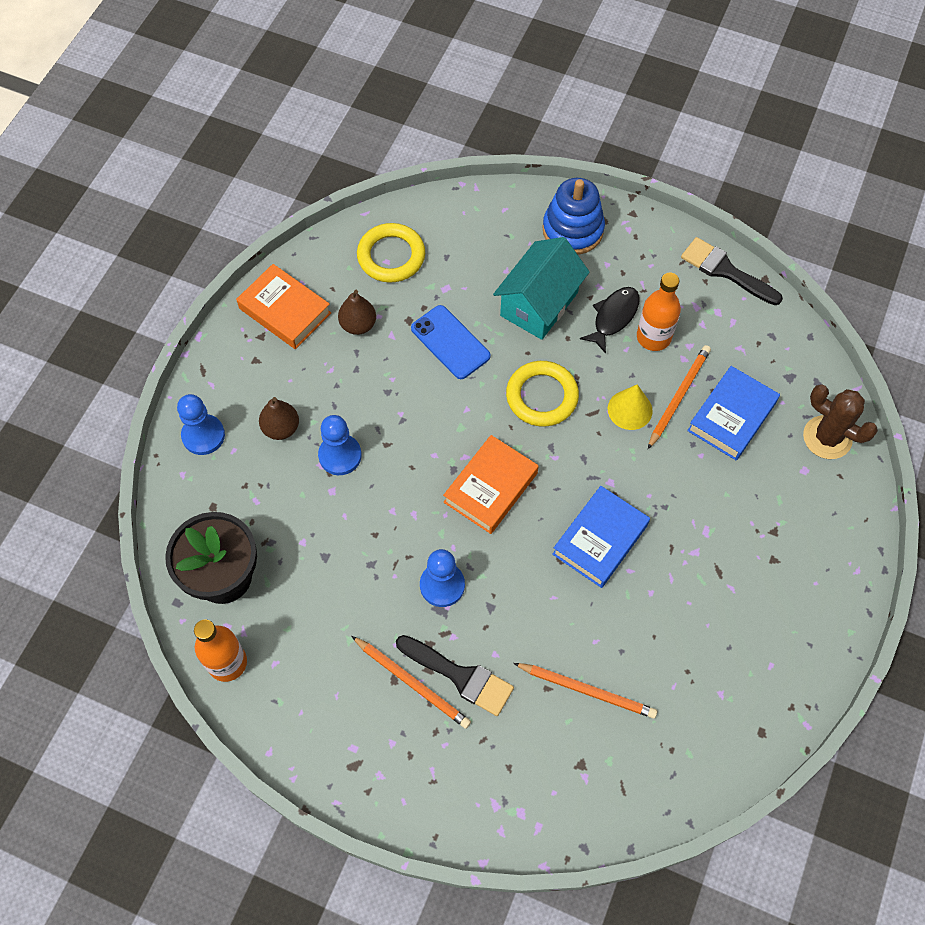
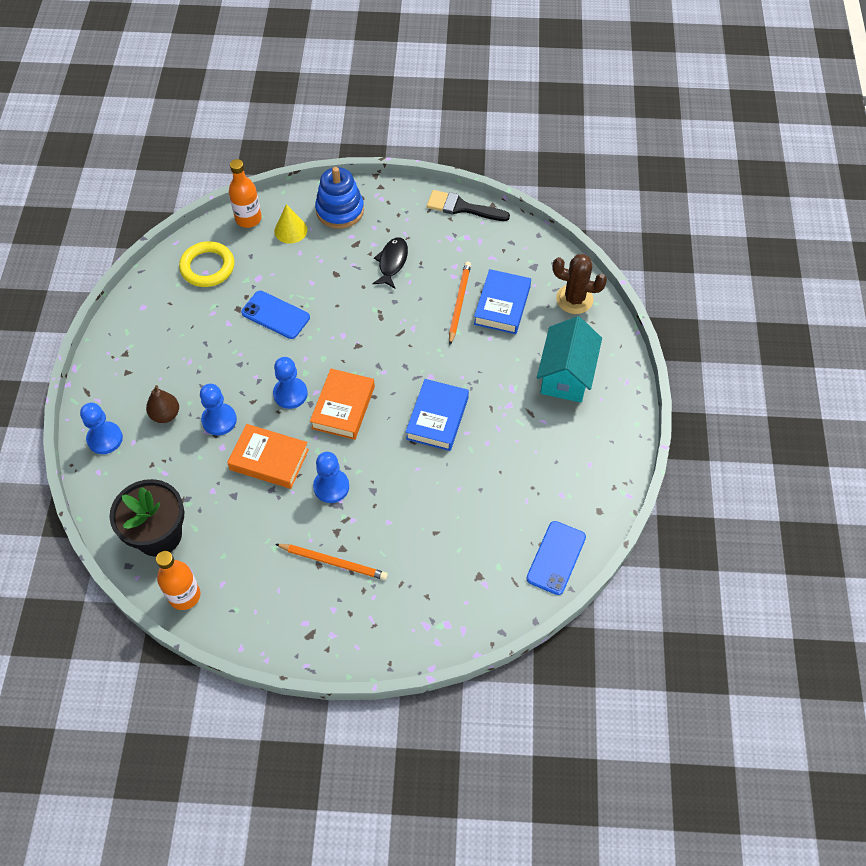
camera: 20 degrees left, 5 degrees down
(285, 311) = (137, 330): orange book -> orange book (269, 459)
(358, 325) = (199, 323): brown pear -> none
(434, 449) = (290, 394): none -> blue pawn
(460, 676) = (367, 545): black brush -> none
(539, 304) = (333, 269): turquoise house -> turquoise house (566, 375)
(542, 396) = (358, 332): yellow ring -> none
(587, 690) = (465, 524): orange pencil -> none
(630, 409) = (427, 322): yellow cone -> yellow cone (290, 230)
(653, 337) = (426, 268): orange bottle -> orange bottle (248, 219)
(685, 775) = (556, 558): none -> blue phone

